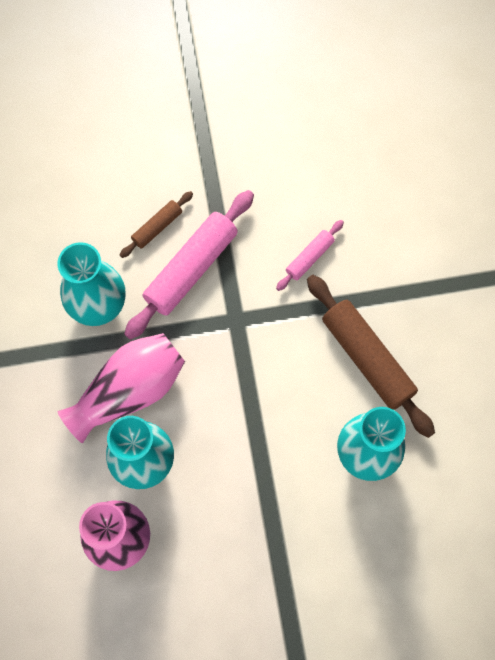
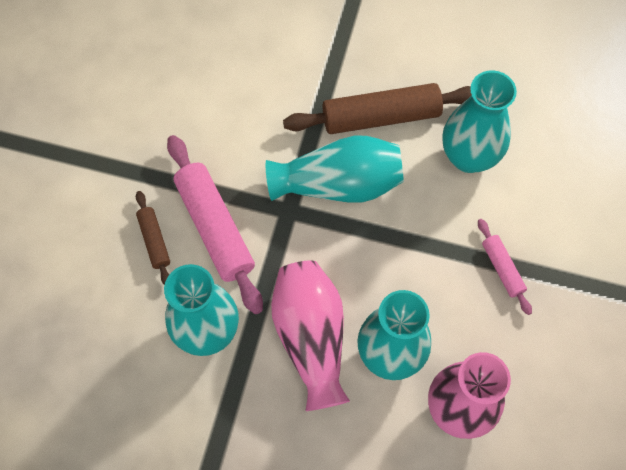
camera: 65 degrees left, 5 degrees down
(281, 351) = (338, 184): none -> turquoise vase
(309, 257) = (260, 121): pink rolling pin -> pink rolling pin (502, 269)

